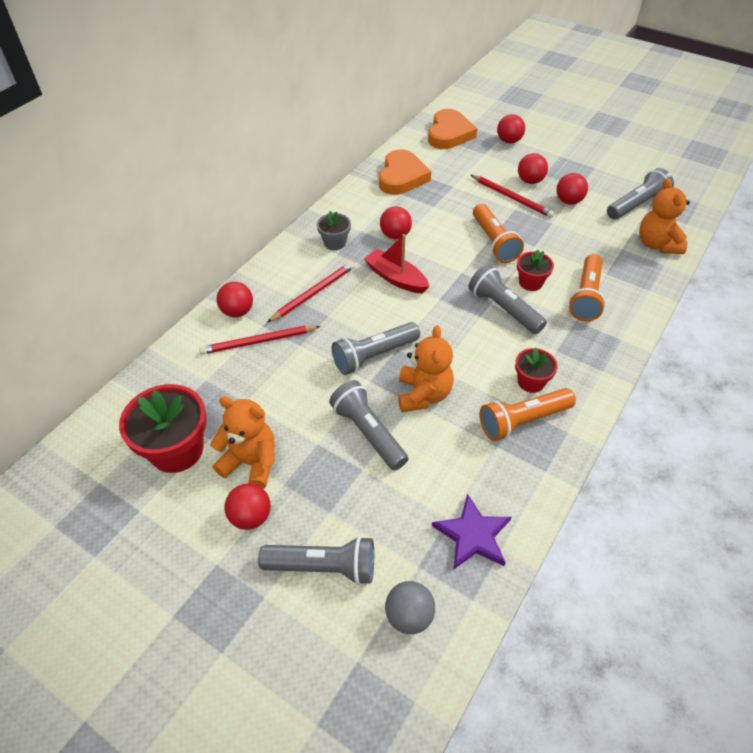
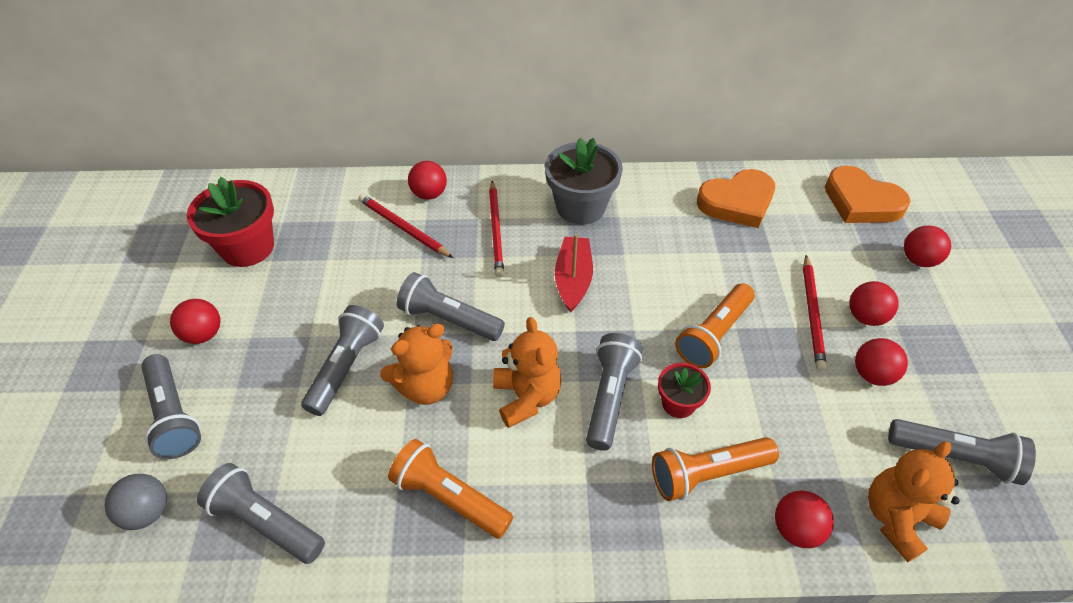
camera: 55 degrees right, 0 degrees up
(251, 462) = (261, 302): orange teddy bear -> orange teddy bear (527, 397)
(313, 293) = (496, 230): red pencil -> red pencil turned 75 degrees clockwise
(335, 243) = (580, 207): grey flower pot -> grey flower pot, size x1.82
(395, 235) = (638, 245): red ball -> red ball (796, 529)
(449, 134) = (861, 202): orange heart -> orange heart turned 60 degrees clockwise
(473, 535) = (266, 522): purple star -> grey flashlight
(531, 382) = (514, 479): red flower pot -> none

